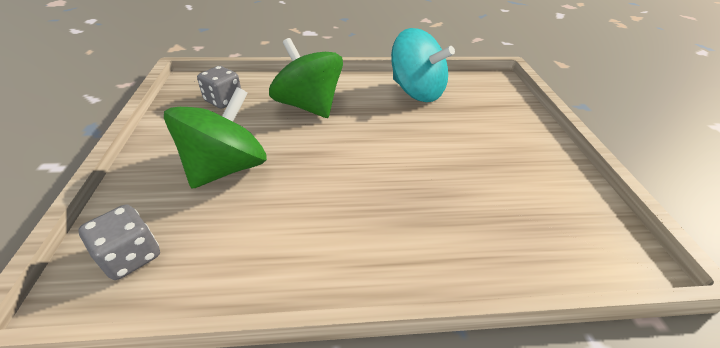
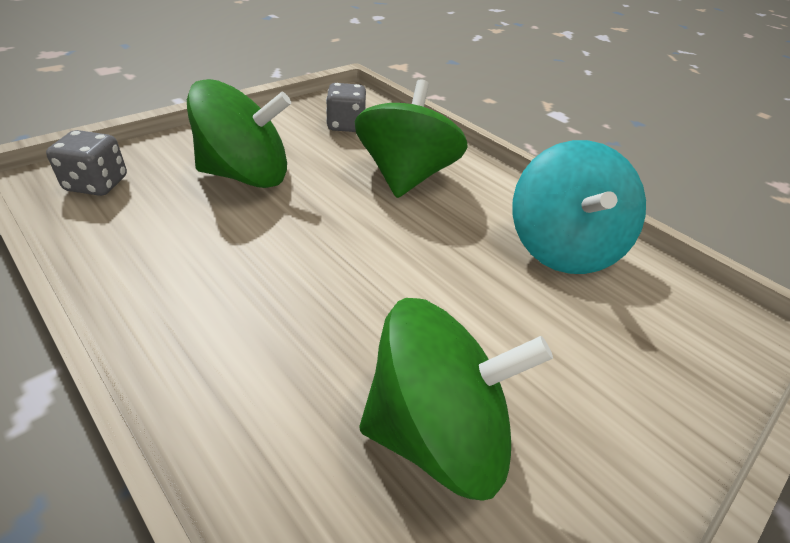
camera: 50 degrees right, 0 degrees up
(500, 189) = (436, 431): none -> green spinning top

